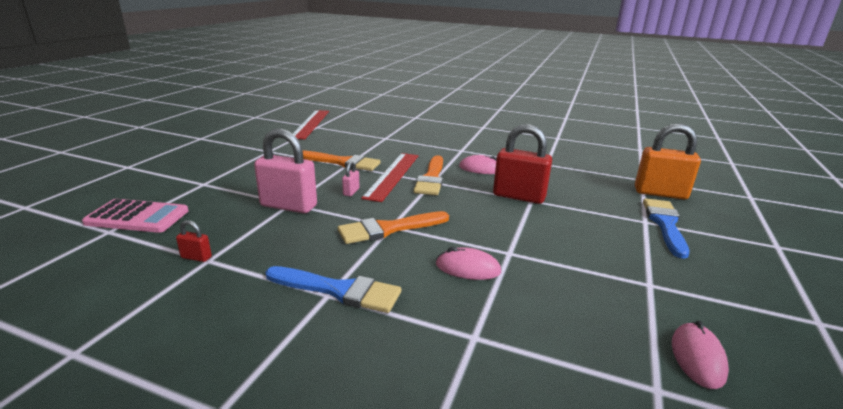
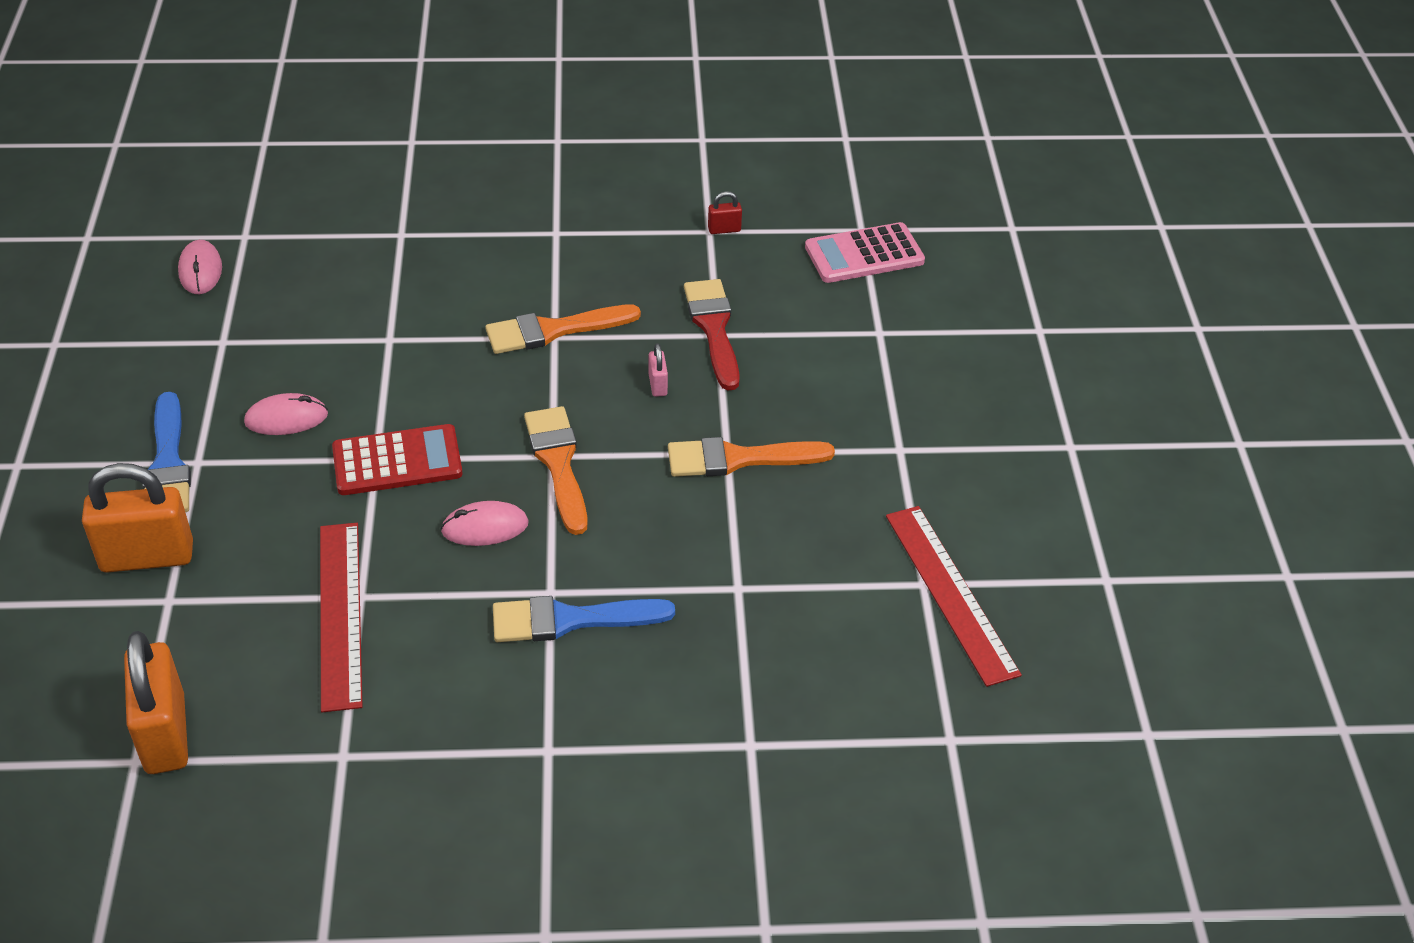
camera: 155 degrees right, 20 degrees up
(288, 206) = (713, 328): pink padlock -> red brush
(339, 290) = (548, 239): blue brush -> blue brush (570, 620)
(388, 229) = (554, 330): orange brush -> orange brush turned 150 degrees counterclockwise
(392, 175) = (627, 449): red ruler -> red ruler (340, 614)
(468, 268) = (431, 302): pink mouse -> pink mouse (286, 418)
(519, 196) = (397, 461): red padlock -> red calculator
(629, 152) = (165, 734): none -> orange padlock

